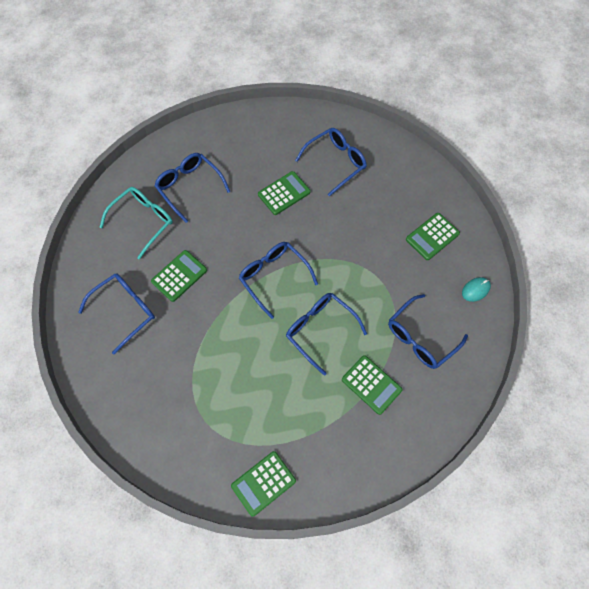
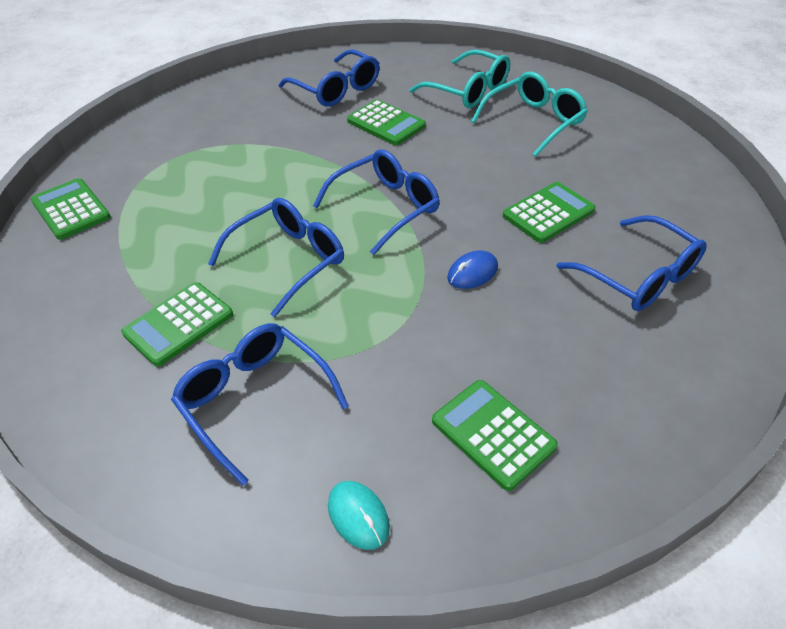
camera: 90 degrees right, 20 degrees down
(190, 187) = (533, 122): blue glasses -> turquoise glasses
(284, 193) = (548, 213): green calculator -> green calculator turned 90 degrees counterclockwise
(332, 235) = (472, 272): none -> blue mouse

